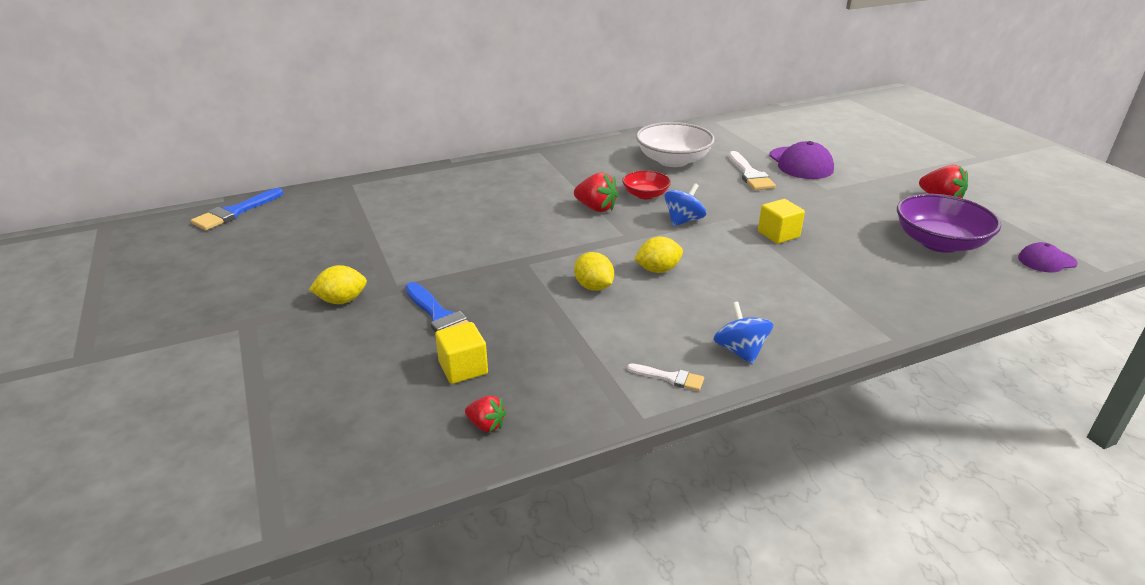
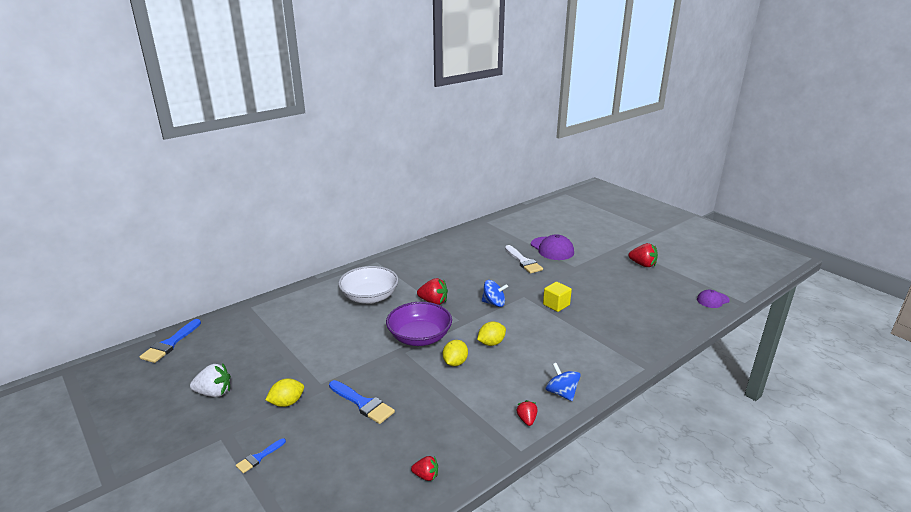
camera: 15 degrees left, 5 degrees down
(258, 274) = (214, 393): none -> white strawberry
(274, 359) = (259, 457): none -> blue brush
(463, 368) = (394, 438): yellow cube -> none
(593, 287) = (455, 362): yellow lemon -> yellow lemon turned 75 degrees clockwise
(645, 195) = (462, 286): red bowl -> none
(670, 378) = (526, 419): white brush -> red strawberry
(673, 160) = (470, 257): white bowl -> white bowl (369, 297)
(683, 221) = (494, 303): blue spinning top -> blue spinning top turned 75 degrees clockwise
(939, 243) = (651, 296): purple bowl -> purple bowl (419, 337)

